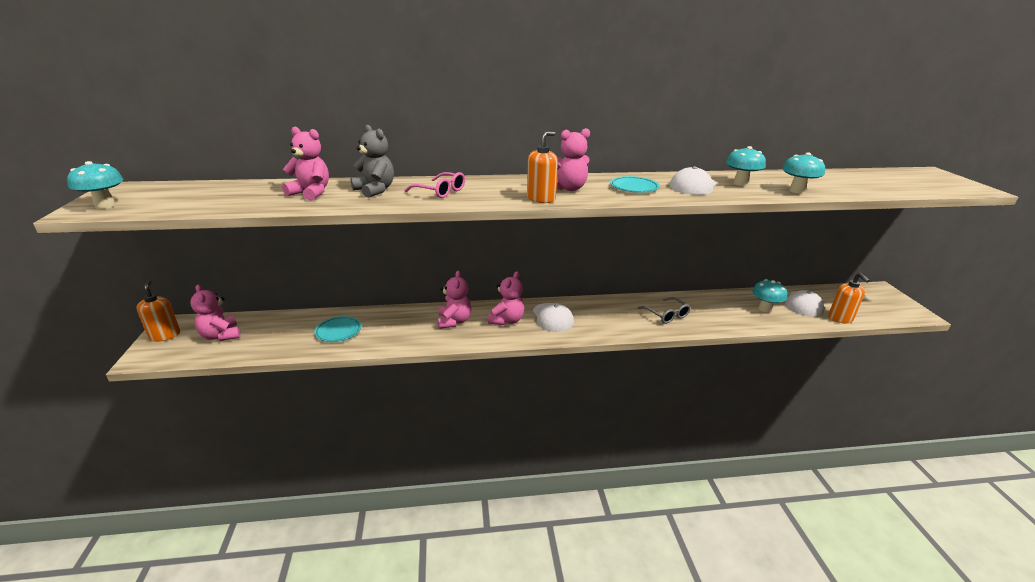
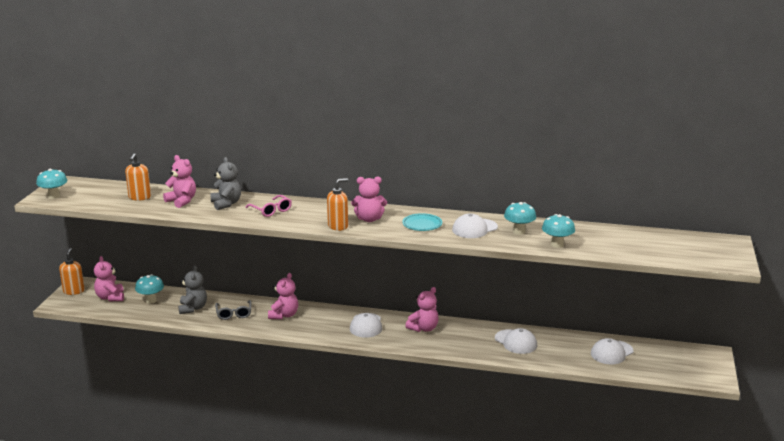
camera: 20 degrees right, 5 degrees down
(338, 331) = (193, 308): turquoise plate -> grey teddy bear
(507, 320) = (326, 321): pink teddy bear -> pink teddy bear (423, 328)
(666, 315) = (467, 340): grey glasses -> grey glasses (234, 313)
(712, 309) = (516, 342): none -> white cap
(765, 309) = (566, 350): turquoise mushroom -> turquoise mushroom (151, 300)
(840, 318) = (630, 370): orange soap dispenser -> orange soap dispenser (139, 197)

